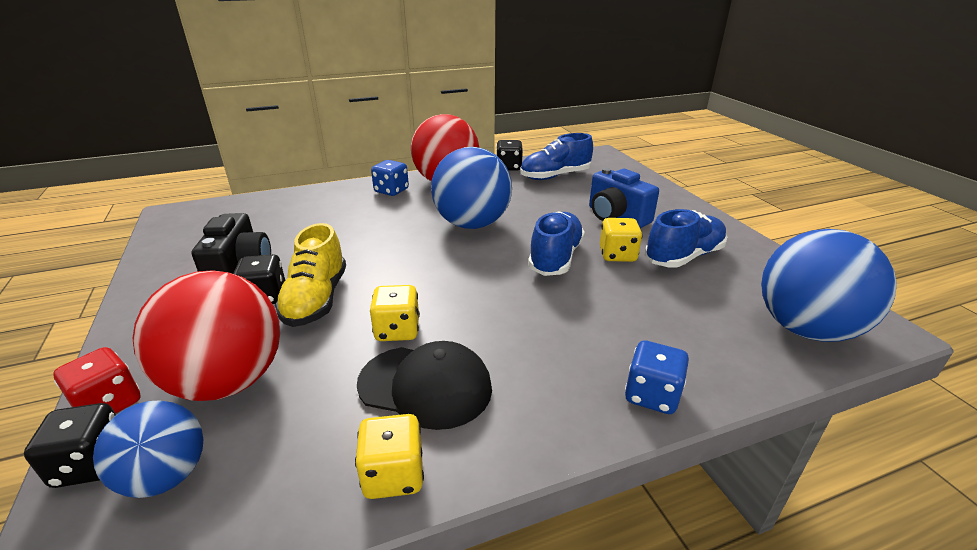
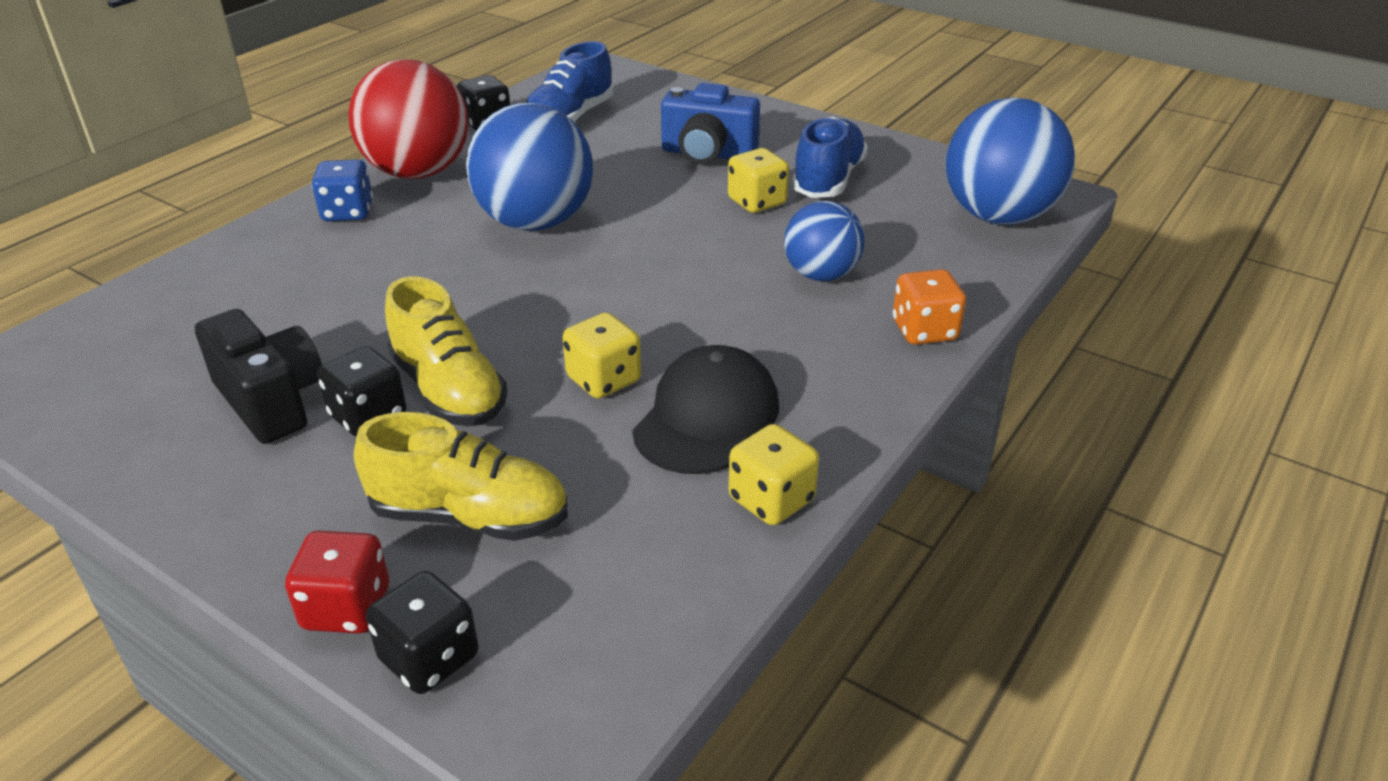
camera: 35 degrees left, 5 degrees up
(166, 476) = (539, 619): blue ball -> blue ball (821, 275)
(228, 381) = (470, 516): red ball -> yellow shoe
(425, 386) = (707, 417): black cap -> black cap turned 45 degrees counterclockwise
(555, 258) = (691, 230): blue shoe -> none
(651, 395) = (924, 331): blue dice -> orange dice

